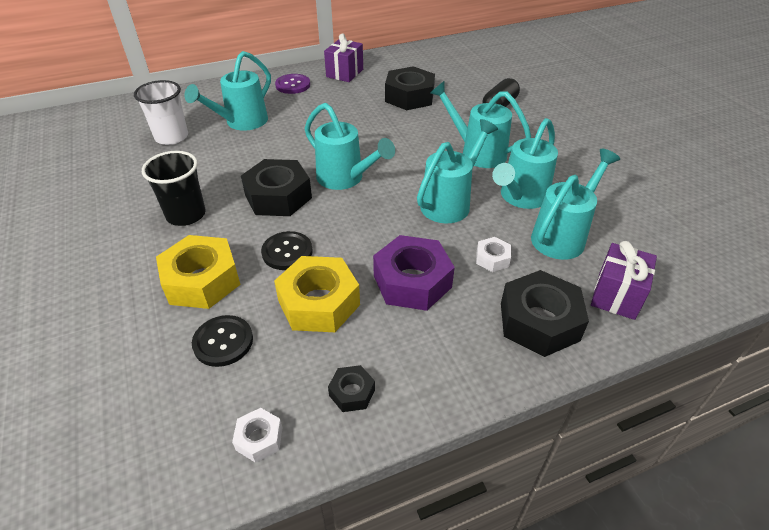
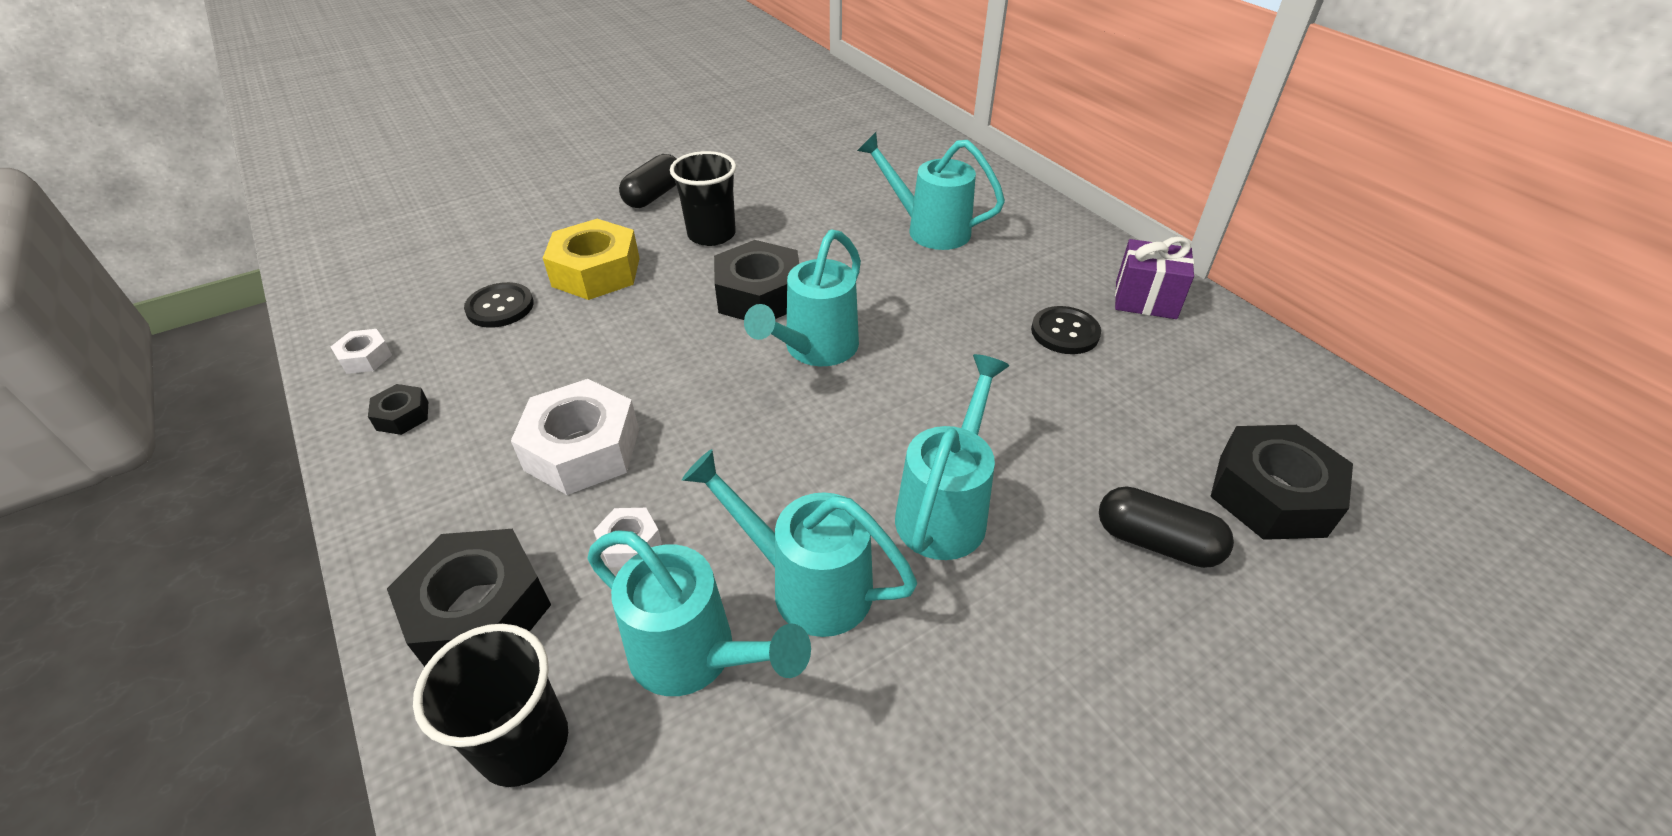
camera: 80 degrees right, 0 degrees up
(98, 246) = (654, 195): none -> black capsule
(172, 137) = (870, 186): white cup -> none
(287, 252) = (645, 324): black button -> black button (1065, 332)
(293, 85) = (1065, 253): purple button -> none
(319, 303) = (550, 366): yellow nut -> none
(409, 97) = (1109, 392): black nut -> black nut (1271, 494)
(412, 281) = (582, 449): purple nut -> white nut
(450, 203) = (774, 478): turquoise watering can -> none
(616, 295) = (524, 743): purple gift -> black cup

